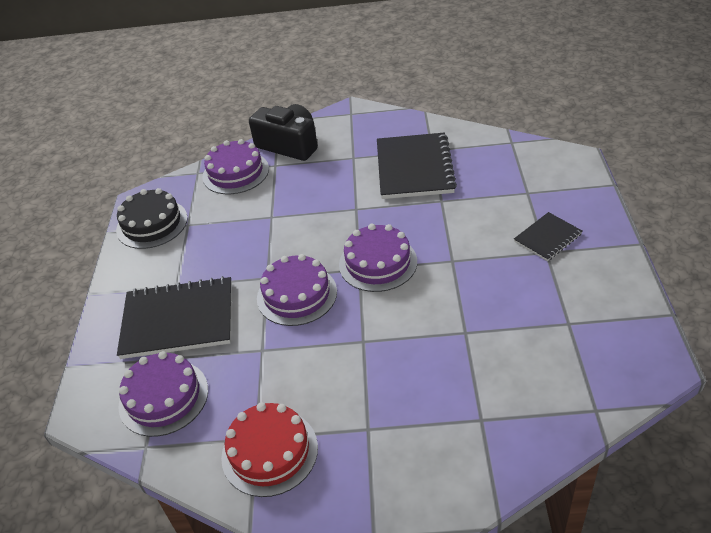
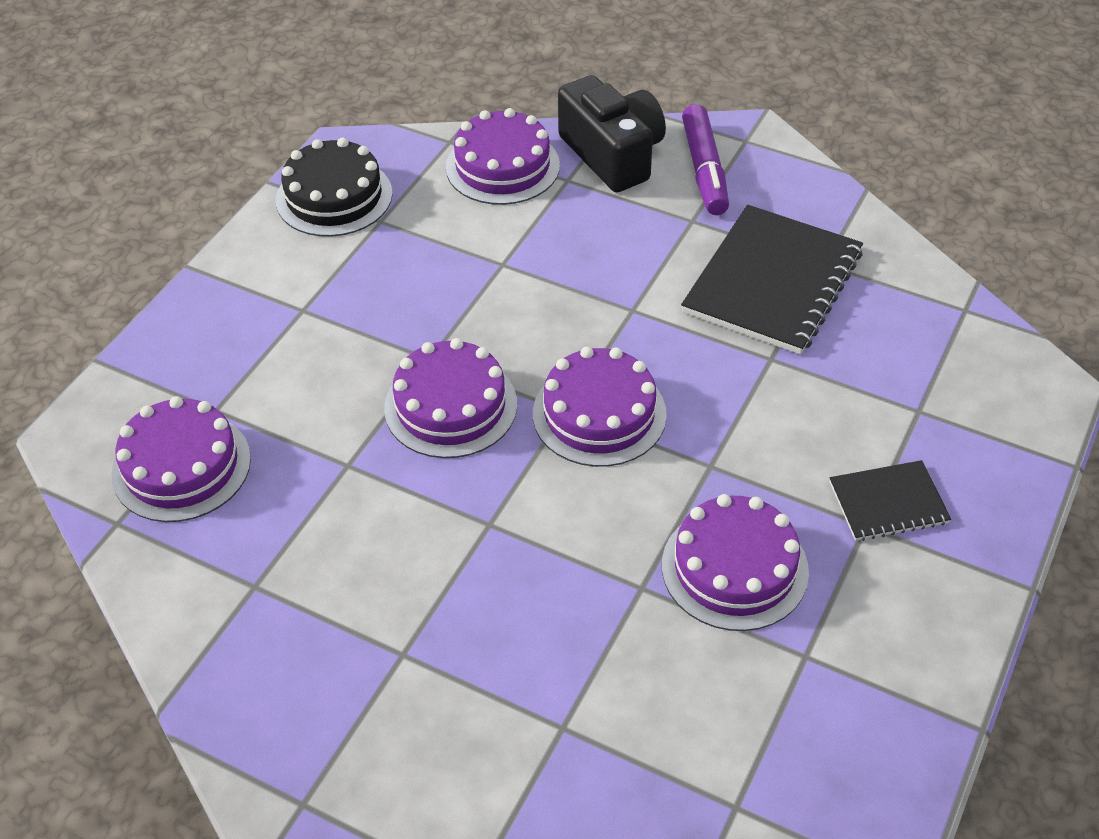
camera: 25 degrees right, 5 degrees up
(178, 320) = (272, 363): black notebook -> none
(269, 452) = (258, 615): red cake -> none
(341, 133) = (704, 170): none -> purple marker
(502, 301) = (734, 568): none -> purple cake

